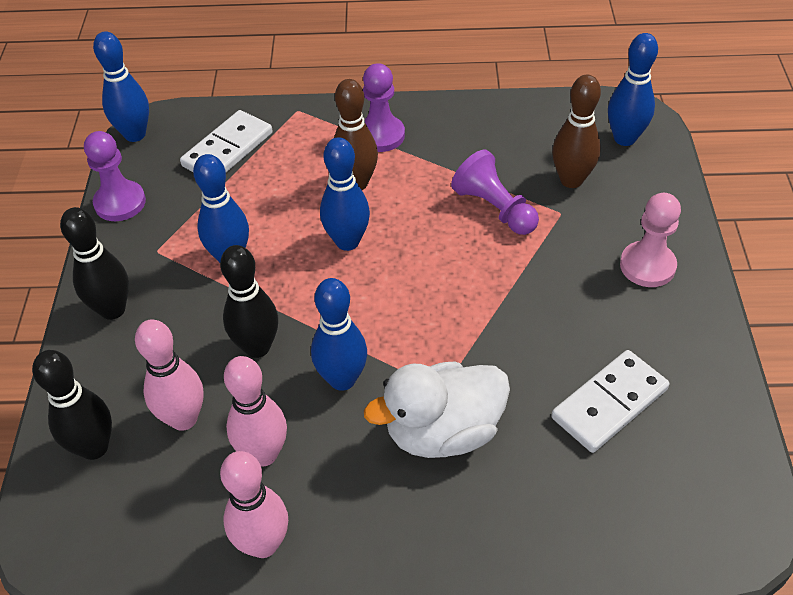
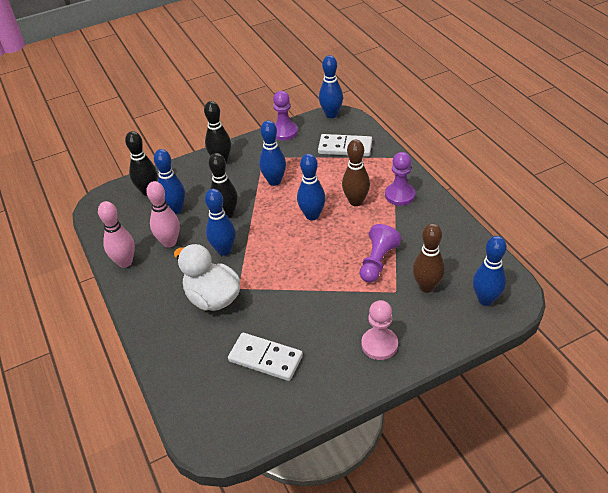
camera: 65 degrees right, 5 degrees down
(183, 419) = (175, 210): pink bowling pin -> blue bowling pin

